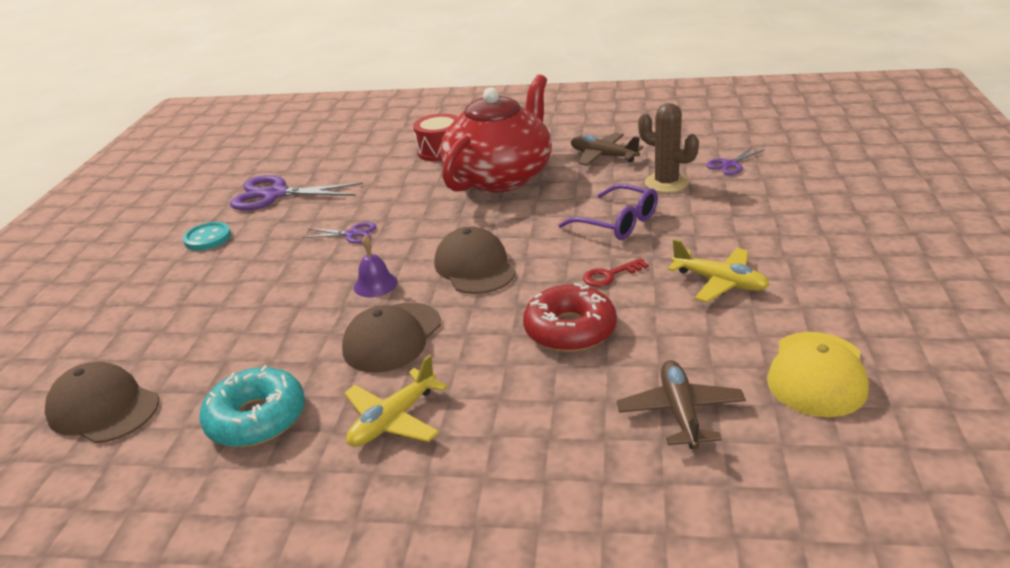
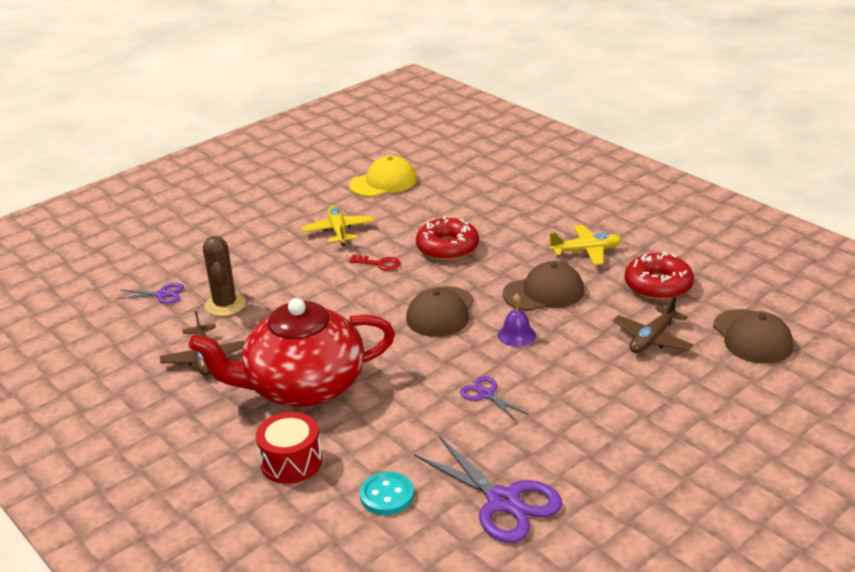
camera: 140 degrees left, 0 degrees up
(208, 238) = (610, 470): turquoise button -> turquoise button (387, 495)
(257, 418) = (658, 285): turquoise donut -> red donut
(618, 223) = (311, 293): purple glasses -> none
(680, 412) = (459, 196): brown plane -> brown plane (652, 339)

